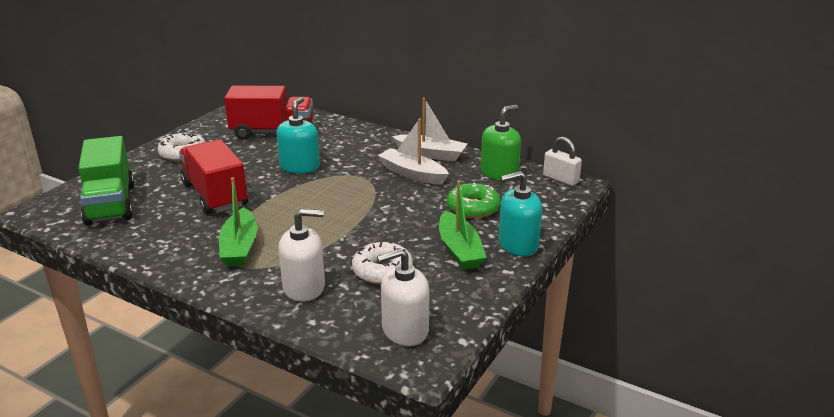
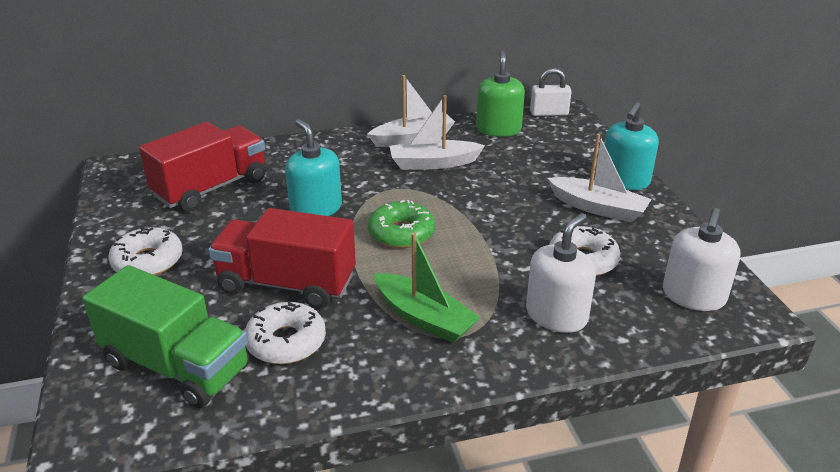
camera: 45 degrees left, 5 degrees up
(165, 220) = (286, 342): none -> white donut
(459, 250) = (598, 208): green boat -> white boat
(473, 208) = (537, 168): green donut -> green donut (401, 233)

